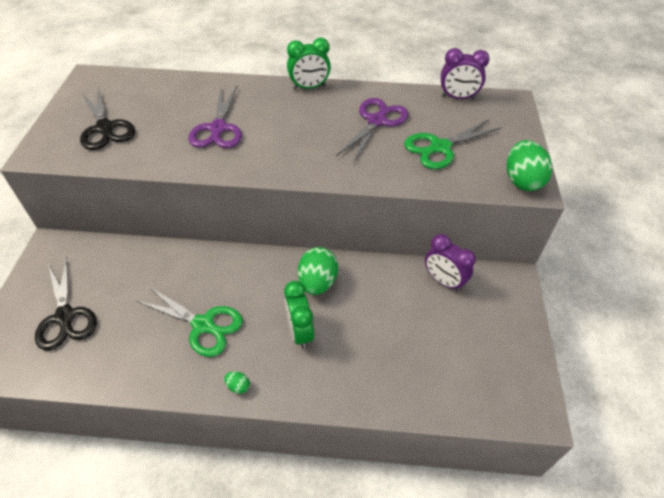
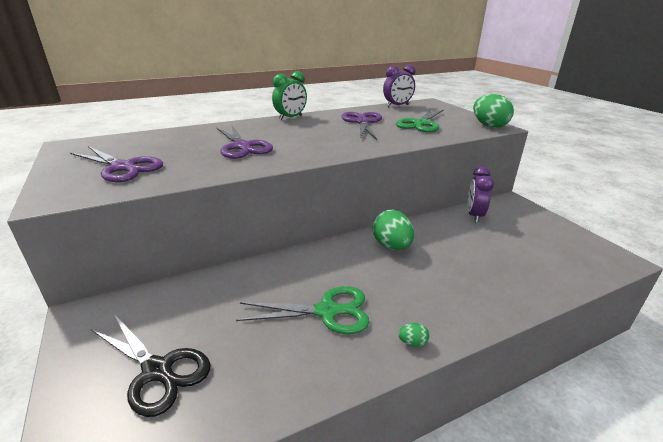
camera: 30 degrees left, 20 degrees down
(105, 128) = (123, 167): black scissors -> purple scissors
(300, 332) = (416, 281): green clock -> none
(443, 281) = (474, 215): purple clock -> purple clock turned 90 degrees clockwise

